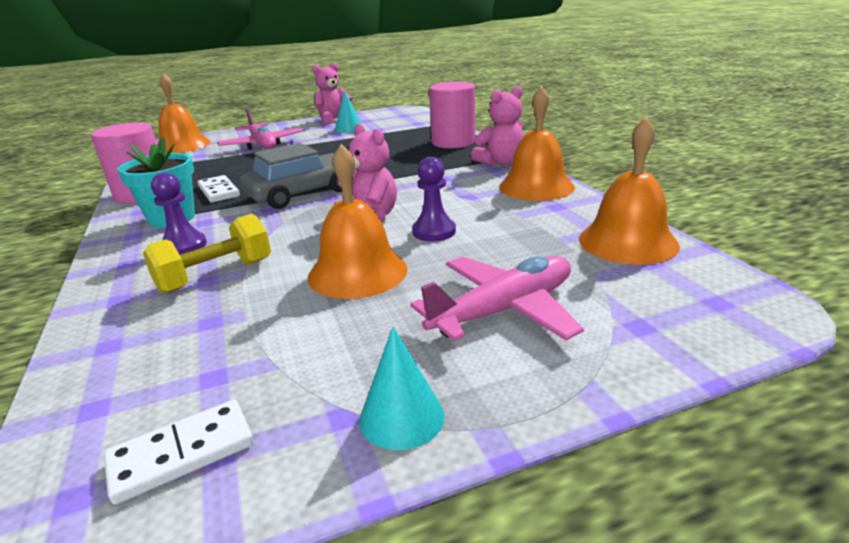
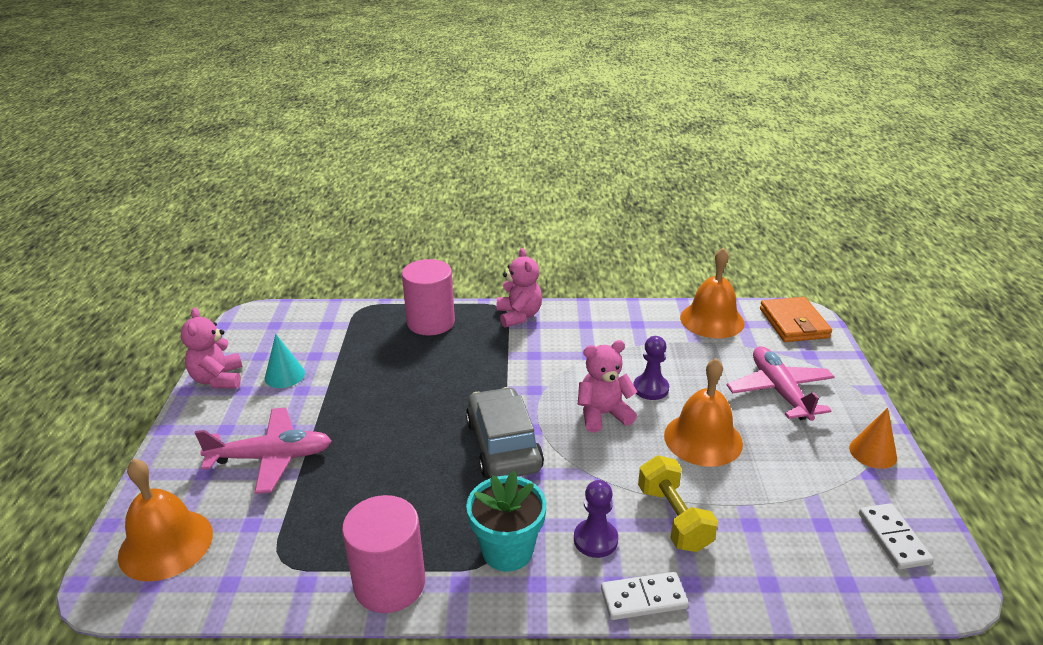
camera: 70 degrees left, 5 degrees up
(219, 191) = (443, 509): white domino -> white domino (643, 598)
(402, 417) = (873, 452): turquoise cone -> orange cone
(536, 186) = (592, 319): orange bell -> none
(717, 302) = (793, 323): none -> orange wallet

